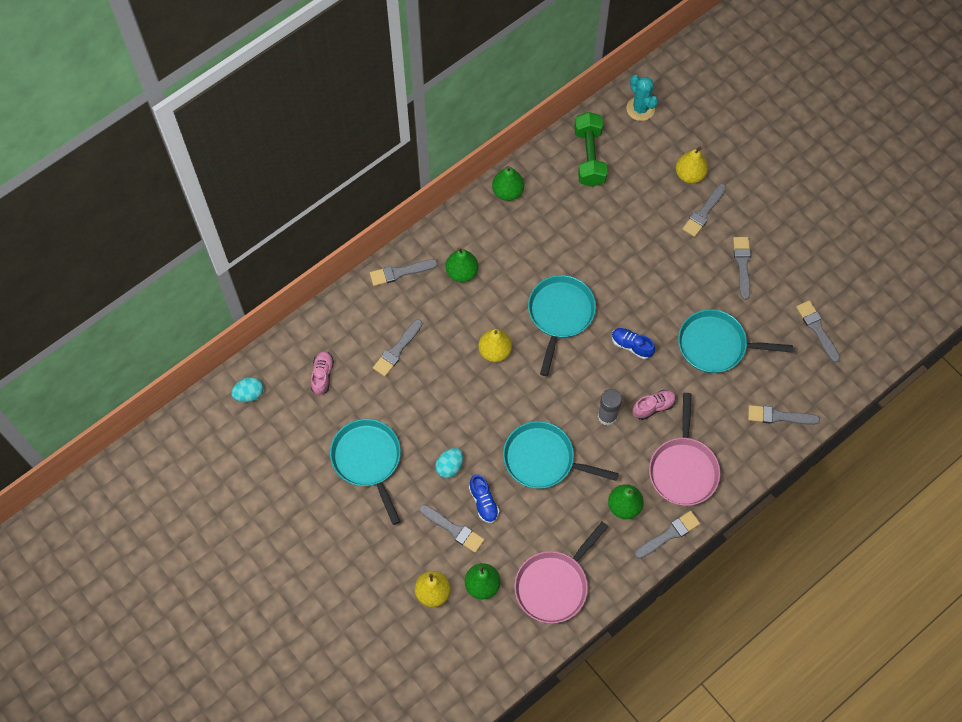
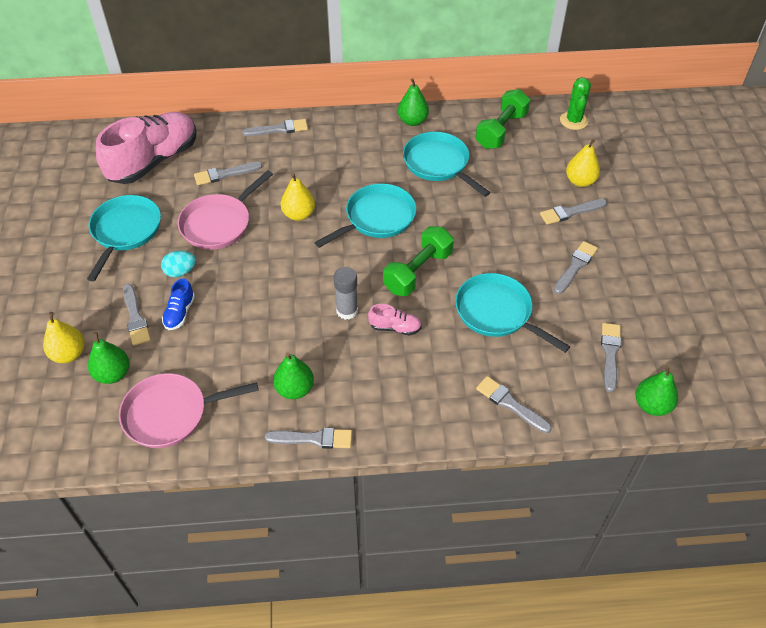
camera: 35 degrees right, 15 degrees down
(249, 394) = (92, 145): turquoise egg -> none
(322, 375) = (154, 161): pink shoe -> pink shoe, size x2.41
(400, 272) = (279, 129): grey brush -> grey brush turned 150 degrees clockwise
(462, 272) = (325, 152): green pear -> green pear (652, 405)
(543, 459) = (260, 311): turquoise pan -> turquoise pan (438, 164)
(631, 346) = (418, 272): blue shoe -> green dumbbell
(640, 109) = (573, 121): turquoise cactus -> green cactus
(683, 469) = (377, 392): pink pan -> pink pan (219, 223)

